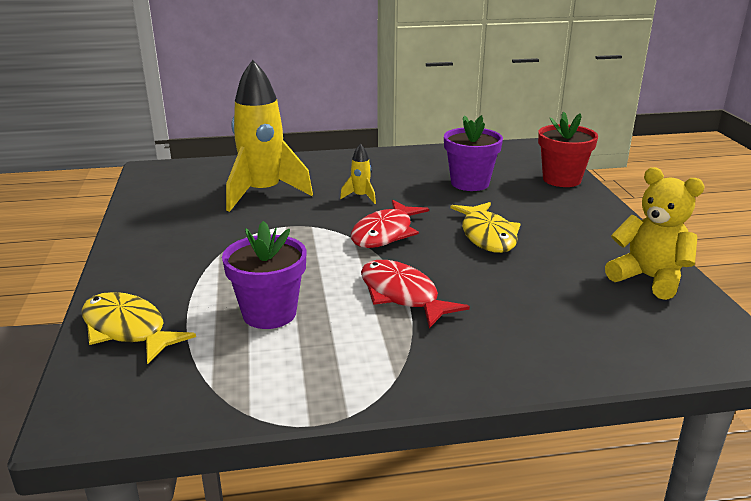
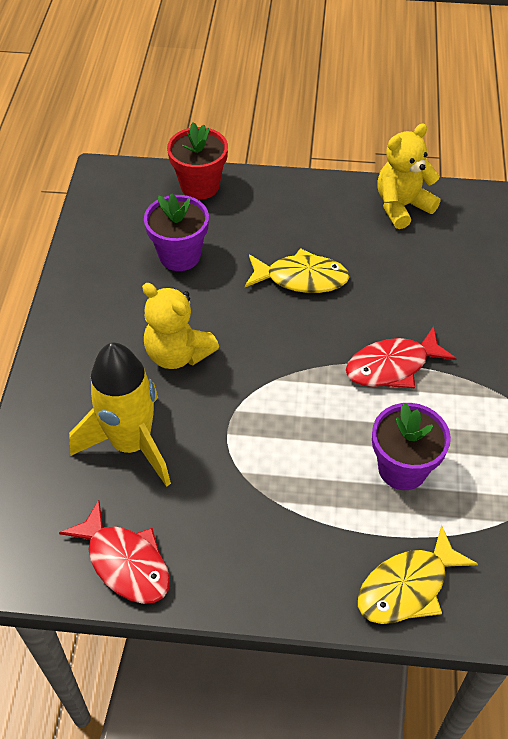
camera: 75 degrees left, 25 degrees up
(360, 197) = (178, 354): yellow rocket -> yellow teddy bear
(385, 233) = (272, 352): red fish -> red fish (125, 562)

